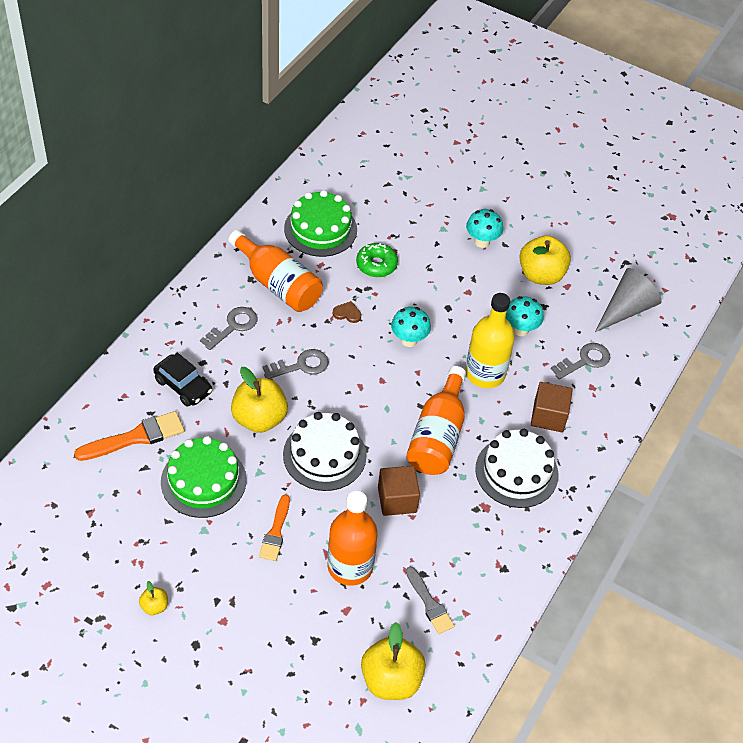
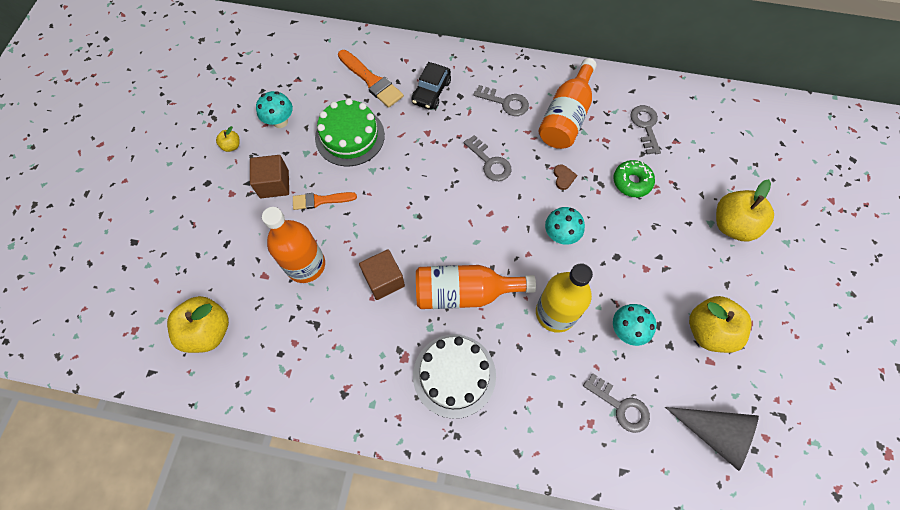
camera: 75 degrees right, 15 degrees up
(259, 419) = (423, 152): yellow apple -> yellow apple (732, 225)
(320, 229) = (645, 126): green cake -> grey key
(324, 455) = (407, 210): white cake -> none
(429, 603) = (288, 339): grey brush -> none
(482, 241) = (717, 262): turquoise mushroom -> turquoise mushroom (280, 122)
(548, 416) = (532, 388): brown cube -> brown cube (274, 184)

